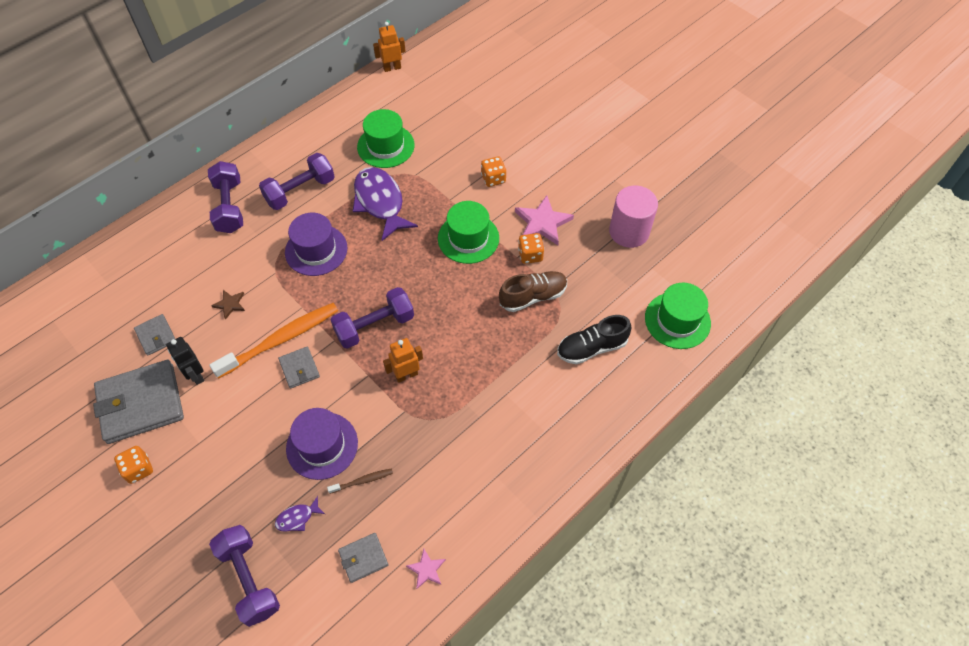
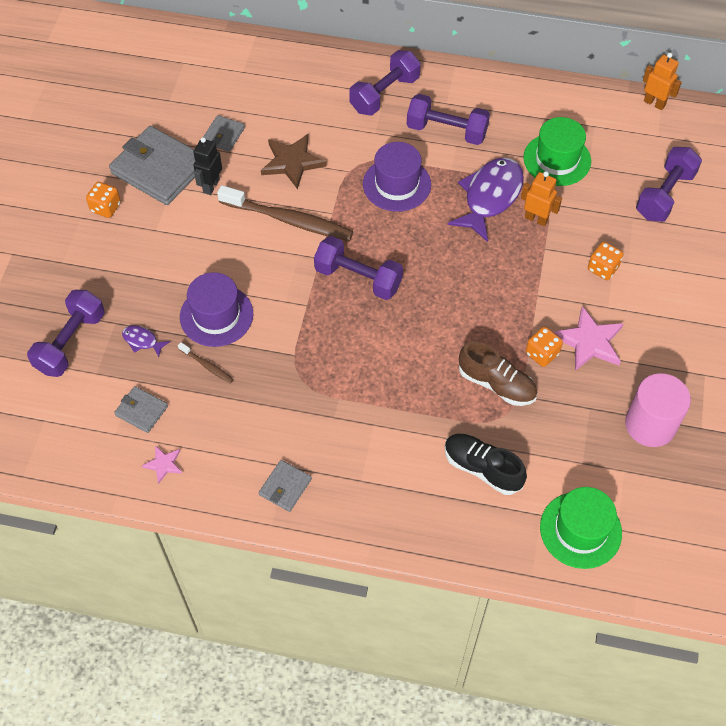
camera: 55 degrees right, 0 degrees up
(230, 304) = (292, 162): brown star -> brown star, size x1.88
(281, 340) = (289, 220): orange toothbrush -> brown toothbrush
(299, 368) = (273, 251): grey wallet -> grey wallet (285, 487)
(406, 375) = (330, 333): orange robot -> orange robot (536, 219)
(467, 110) = (664, 195): none -> purple dumbbell
(468, 238) = (514, 291): green hat -> none

